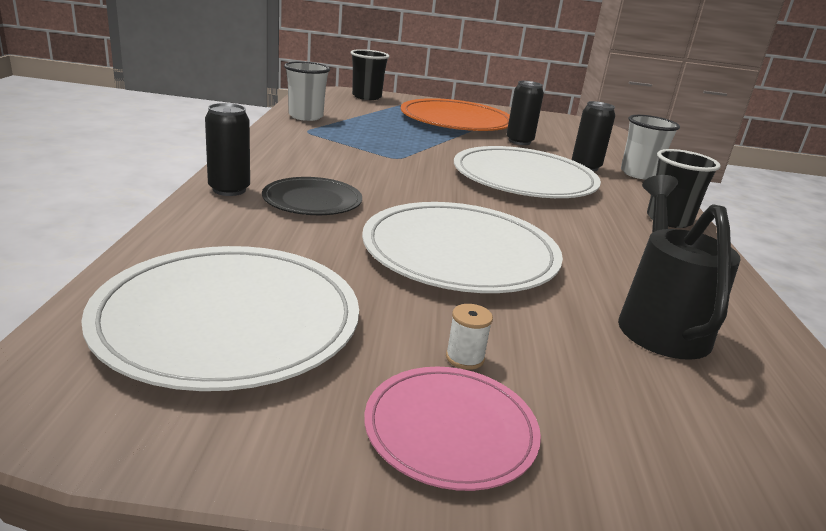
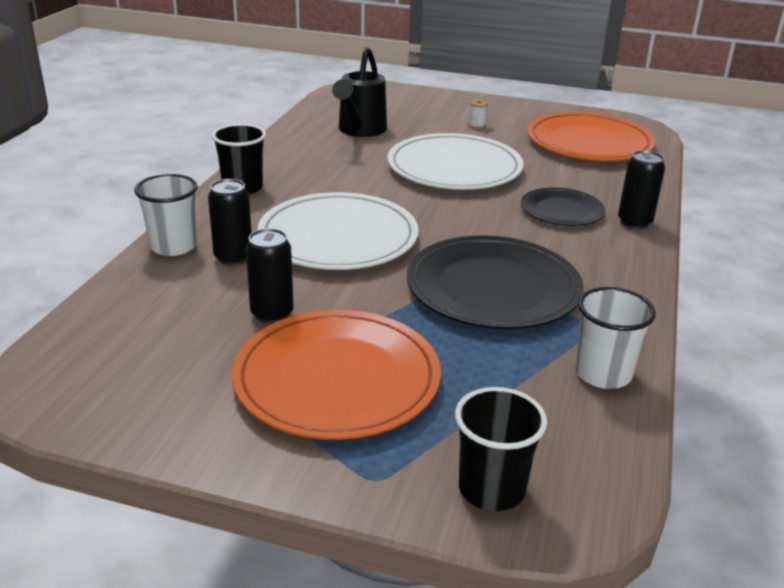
camera: 165 degrees left, 5 degrees up
(228, 320) = (589, 142): white plate -> orange plate
(379, 148) = (493, 288): none -> black plate
(450, 430) = (492, 110): pink plate -> none

